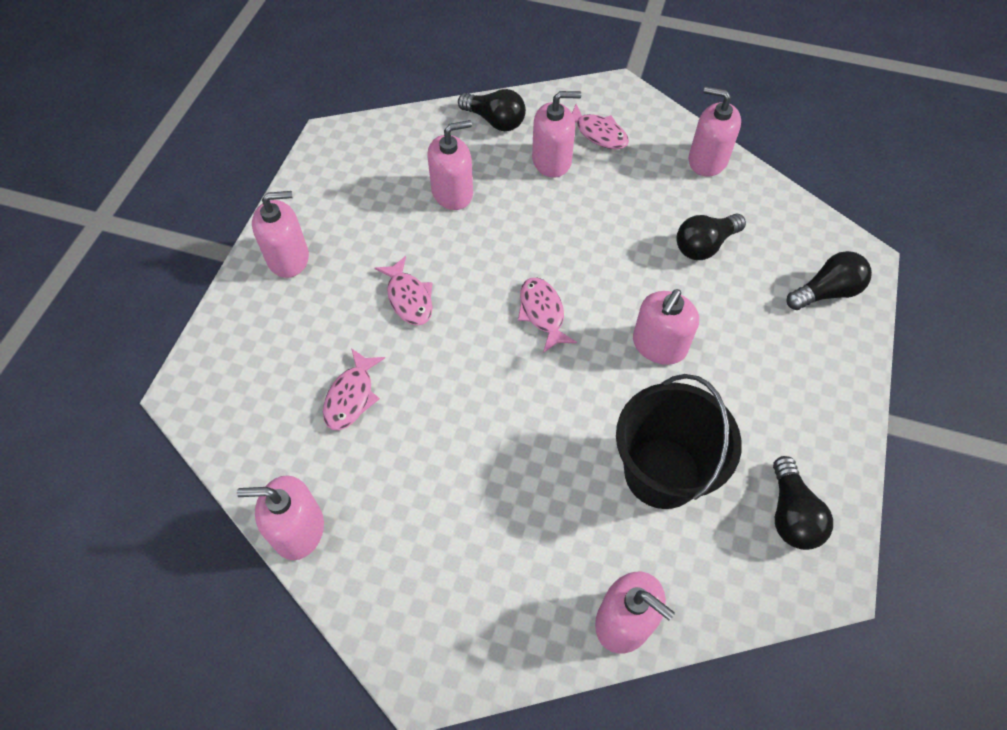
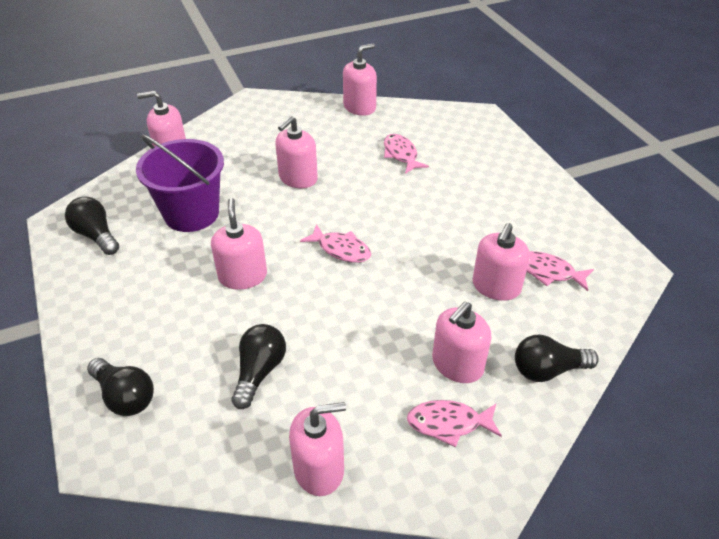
camera: 140 degrees right, 15 degrees down
(288, 258) = (531, 187): pink soap dispenser -> pink soap dispenser (298, 178)
(409, 298) = (433, 209): pink fish -> pink fish (548, 272)
(661, 472) = (191, 213): black bucket -> purple bucket
(826, 292) = (125, 396): black light bulb -> black light bulb turned 75 degrees counterclockwise

